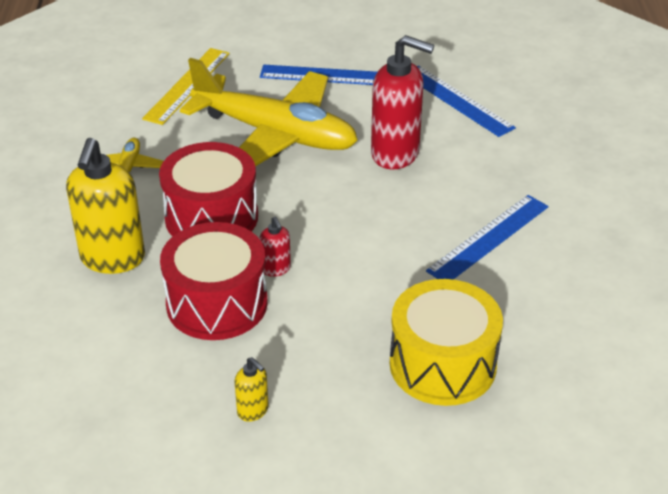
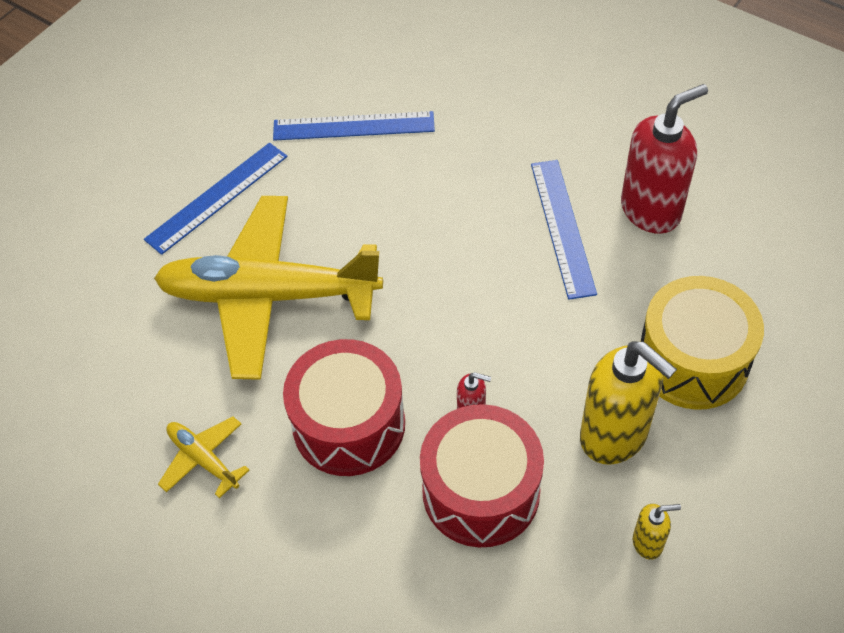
camera: 50 degrees left, 15 degrees up
(112, 259) = (338, 550): yellow soap dispenser -> yellow soap dispenser (614, 436)
(187, 85) = (109, 324): yellow ruler -> none
(275, 134) = (268, 296): yellow plane -> yellow plane turned 150 degrees counterclockwise
(396, 154) = (388, 220): red soap dispenser -> red soap dispenser (651, 210)

